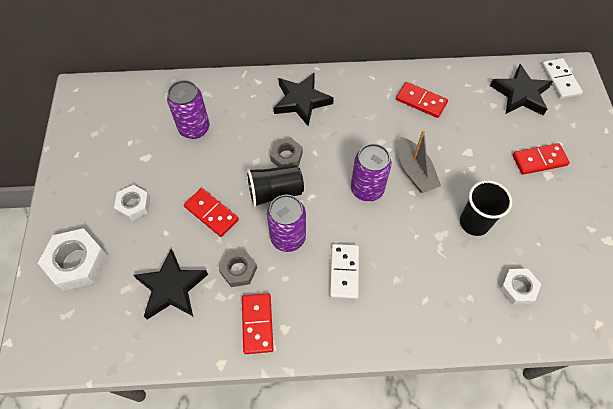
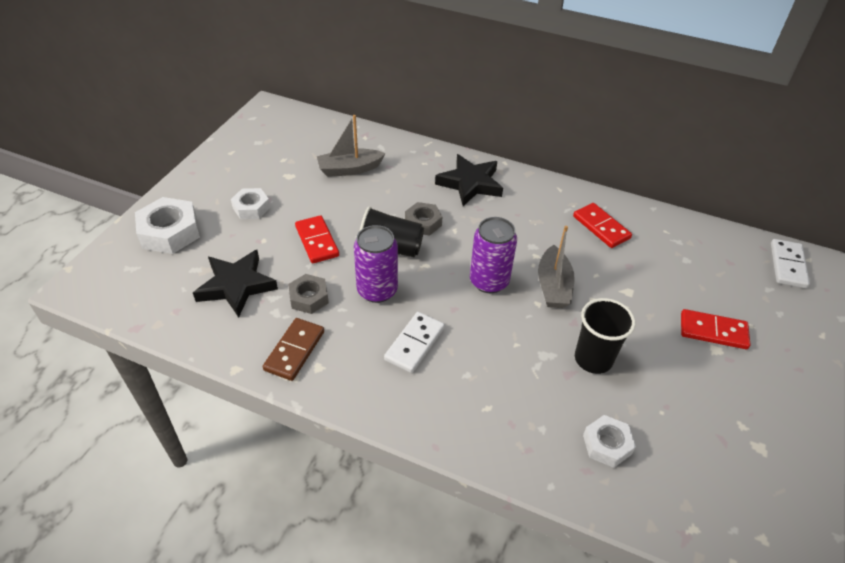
camera: 25 degrees right, 15 degrees down
(194, 128) = (349, 169): purple can -> grey boat
(257, 324) = (294, 350): red domino -> brown domino
(520, 94) = (727, 261): black star -> none

